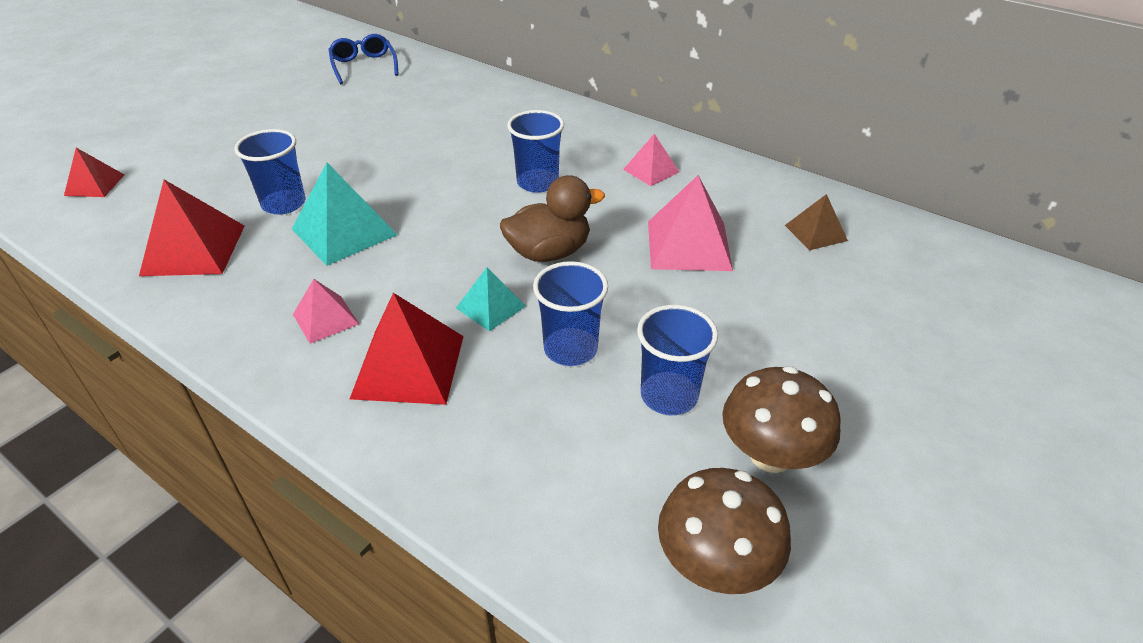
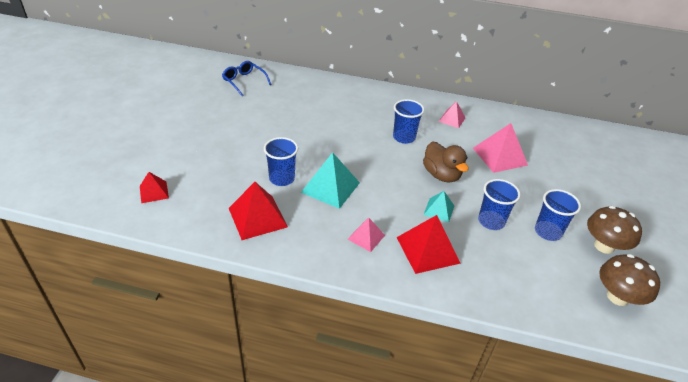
camera: 25 degrees left, 0 degrees up
(549, 252) = (441, 175): brown duck -> brown duck turned 105 degrees clockwise
(815, 233) = (547, 137): brown pyramid -> none

